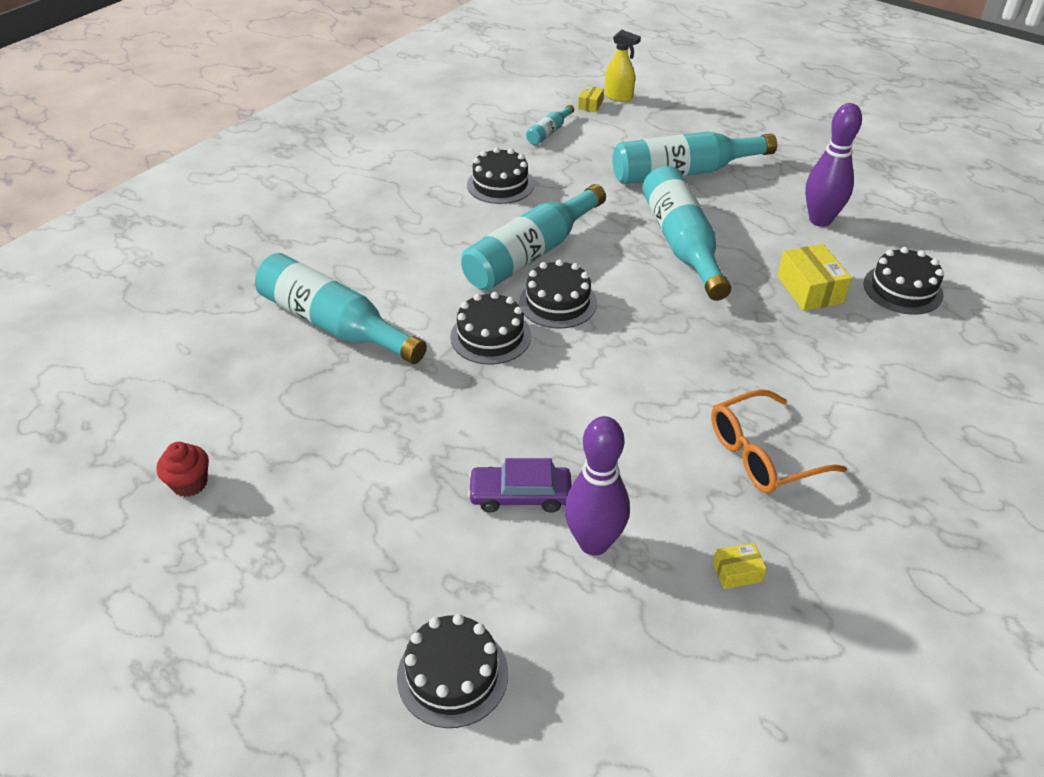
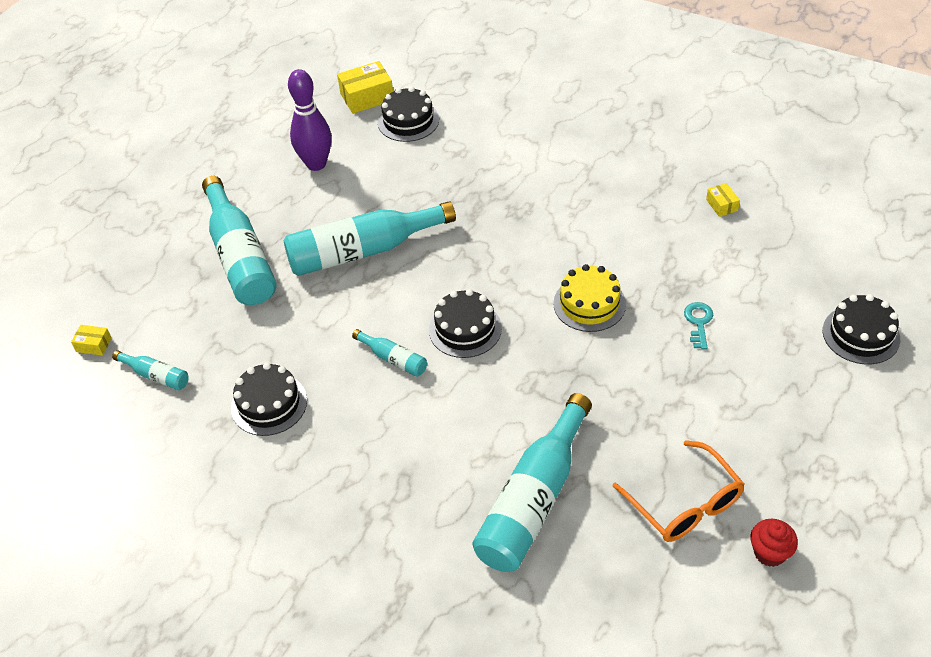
camera: 95 degrees left, 5 degrees up
(490, 336) = (523, 370): black cake -> none
(520, 495) = (698, 322): purple car -> turquoise key
(531, 254) = (393, 359): turquoise bottle -> turquoise bottle, size x0.46
(573, 401) = (589, 304): none -> yellow cake
(594, 543) = (726, 276): purple bowling pin -> none
(618, 97) = (77, 321): yellow spray bottle -> none
(762, 454) = (613, 195): orange glasses -> orange glasses (685, 504)
(810, 289) = (417, 171): yellow box -> yellow box (367, 97)

